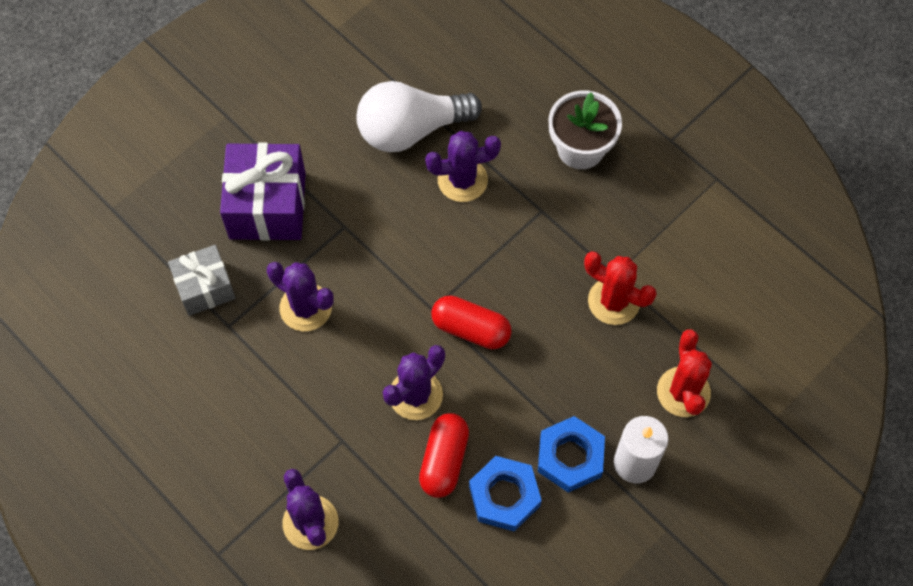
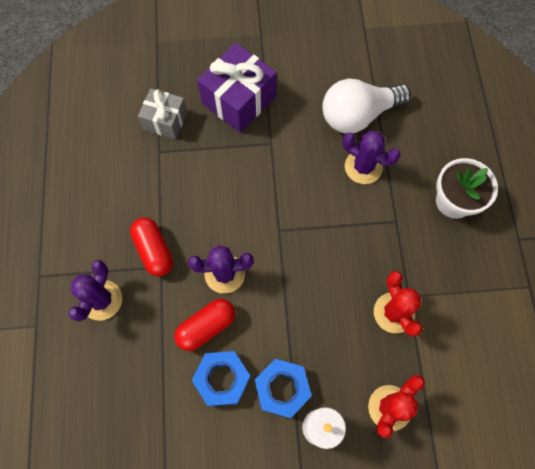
camera: 40 degrees right, 5 degrees up
(305, 307) = (208, 173): purple cactus -> none
(411, 130) = (358, 115): white light bulb -> white light bulb turned 45 degrees counterclockwise
(471, 329) = (291, 260): red capsule -> red capsule (154, 250)

